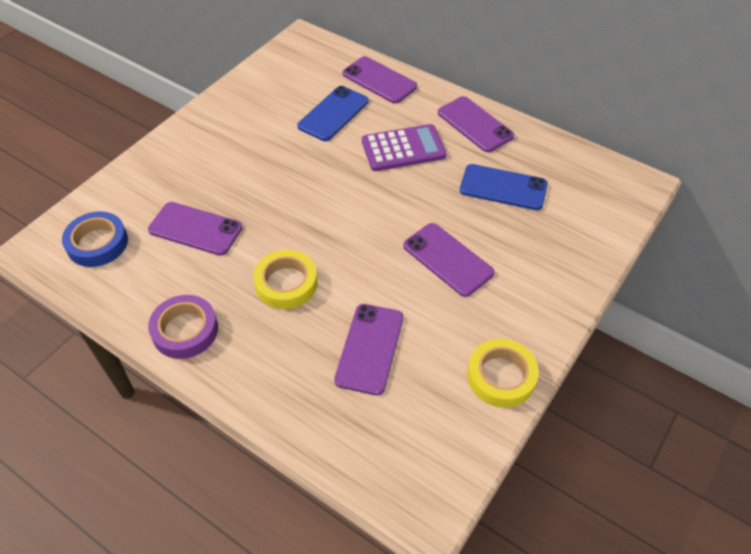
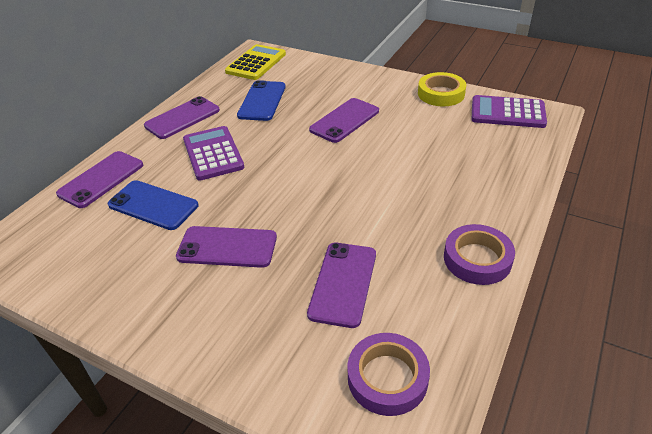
camera: 95 degrees left, 10 degrees down
(97, 243) = (387, 378): blue tape -> purple tape
(286, 283) = (396, 201): yellow tape -> none
(369, 348) = (444, 148): purple phone -> purple phone (227, 247)
(438, 447) = (507, 113): none -> purple calculator
(602, 184) = (256, 63): none -> yellow calculator

